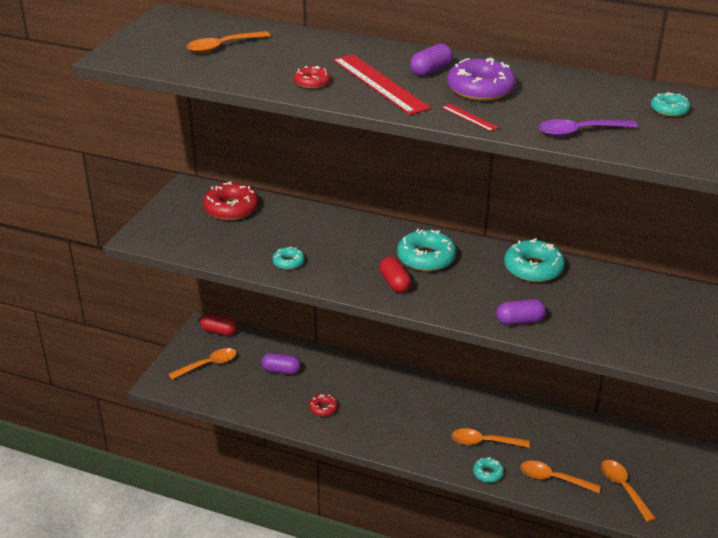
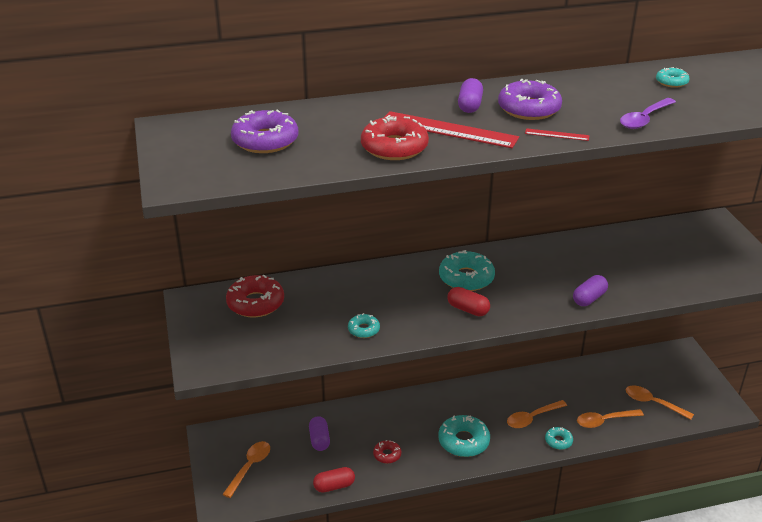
camera: 35 degrees left, 0 degrees up
(219, 331) = (229, 432): red capsule -> red capsule (334, 486)
(222, 46) = (265, 141): orange spoon -> purple donut
(281, 370) = (319, 440): purple capsule -> purple capsule turned 75 degrees counterclockwise
(312, 82) = (394, 147): red donut -> red donut, size x1.86
(533, 268) = (550, 253): turquoise donut -> turquoise donut (463, 441)

